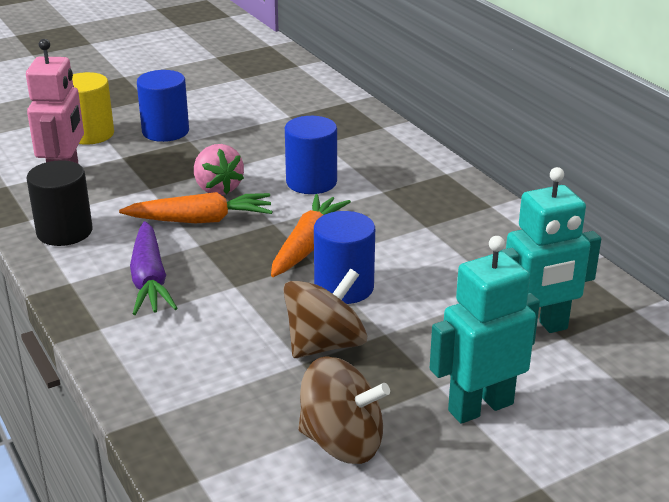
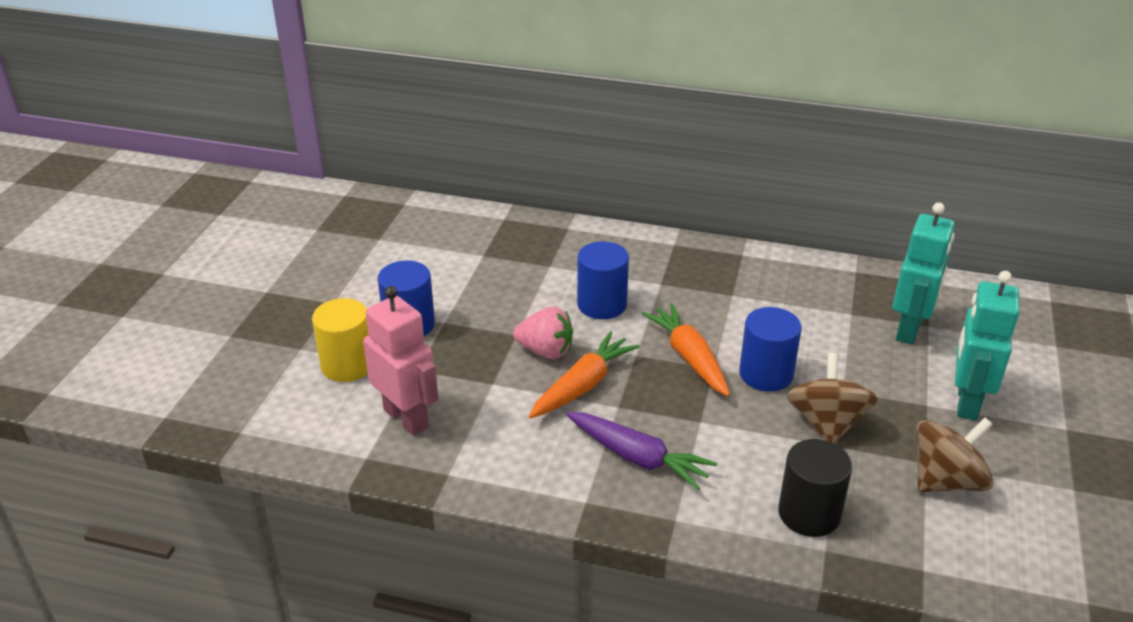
camera: 45 degrees left, 5 degrees up
(64, 232) = (500, 464): black cylinder -> black cylinder (809, 514)

